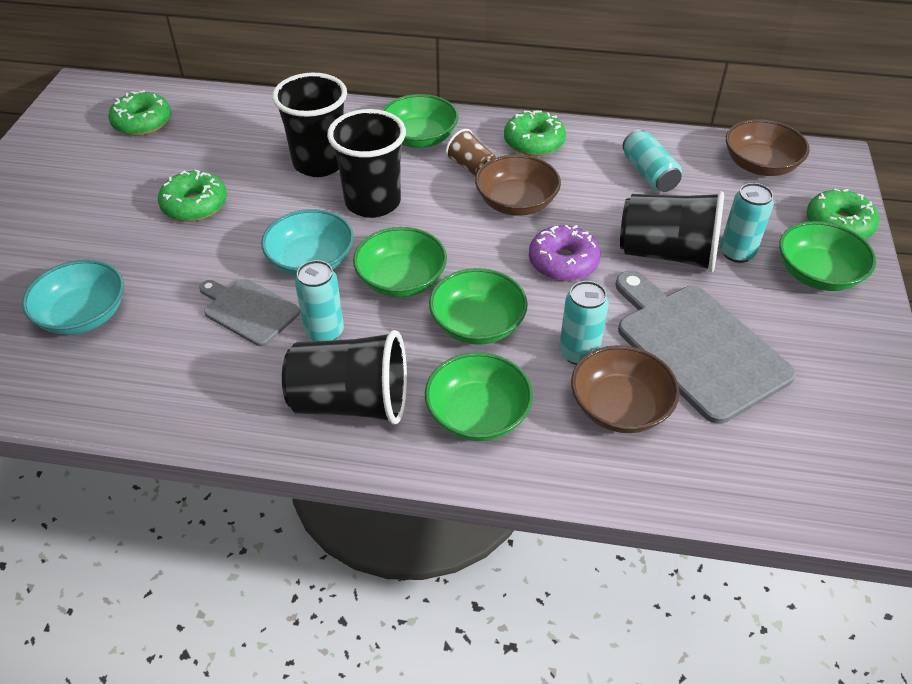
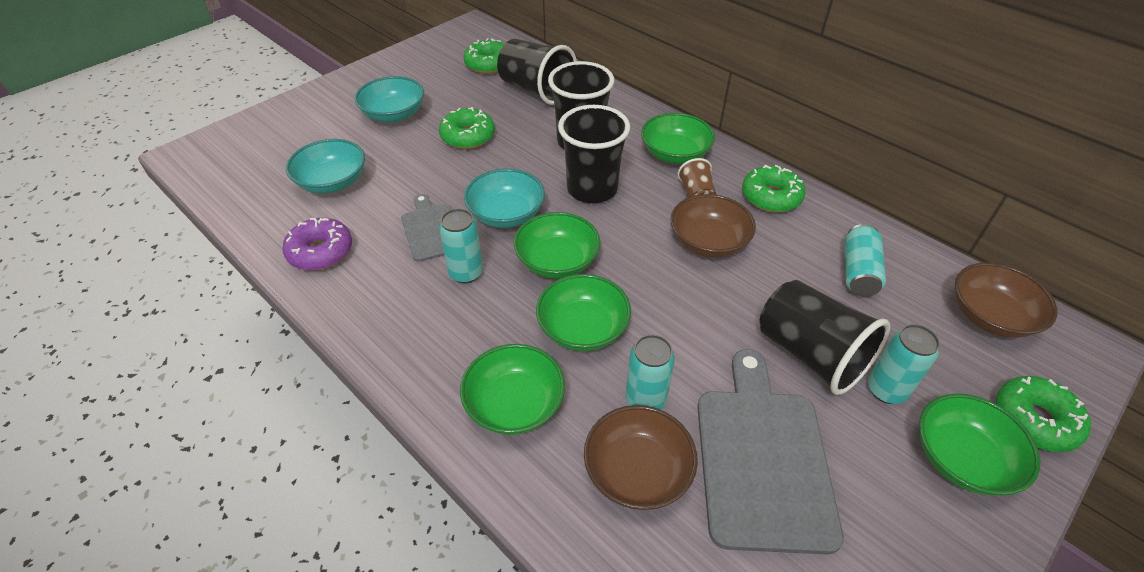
camera: 35 degrees right, 0 degrees up
(83, 216) = (394, 114): none -> turquoise bowl
(351, 402) = (434, 338): black cup -> black cup (536, 90)
(563, 262) = (704, 313): purple donut -> purple donut (320, 252)

